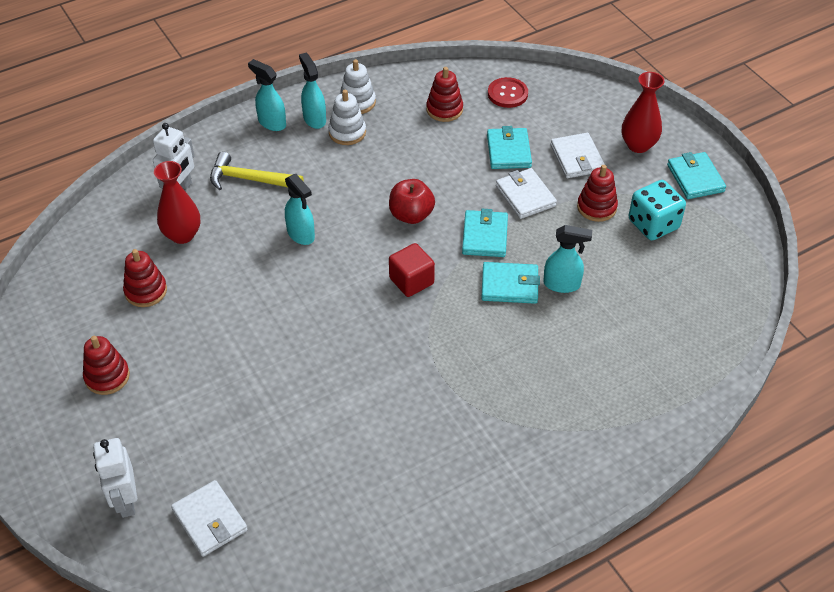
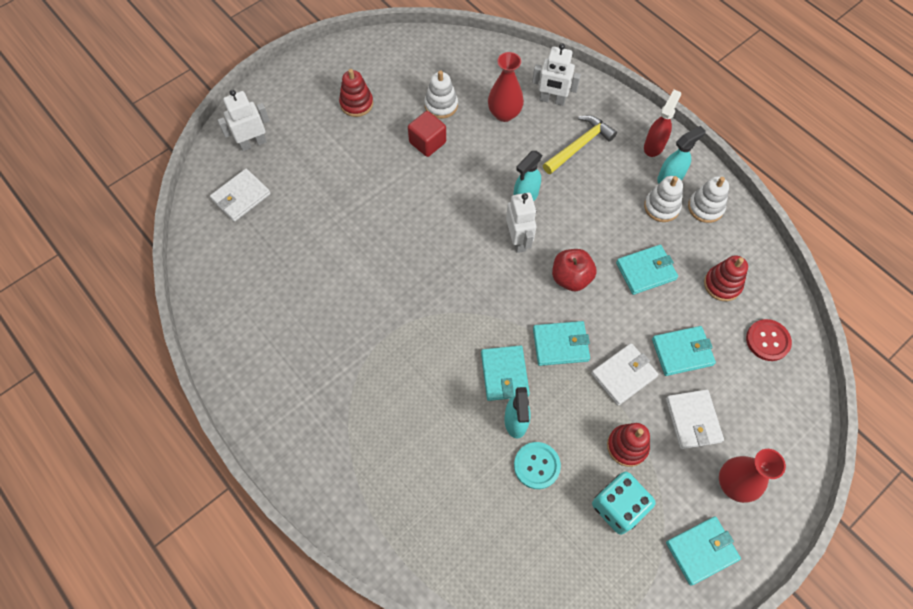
camera: 80 degrees right, 15 degrees up
(146, 291) = (441, 105): red stacking toy -> white stacking toy
(250, 179) = (579, 146): yellow hammer -> yellow hammer turned 45 degrees clockwise
(271, 123) = (654, 146): turquoise spray bottle -> red spray bottle
(355, 249) = (518, 240): none -> white robot
(411, 281) = (492, 291): red cube -> red cube (427, 142)
(417, 158) = (646, 271): none -> turquoise wallet
(577, 158) = (693, 420): white wallet -> white wallet turned 75 degrees counterclockwise
(609, 276) = (536, 466): none -> turquoise button

